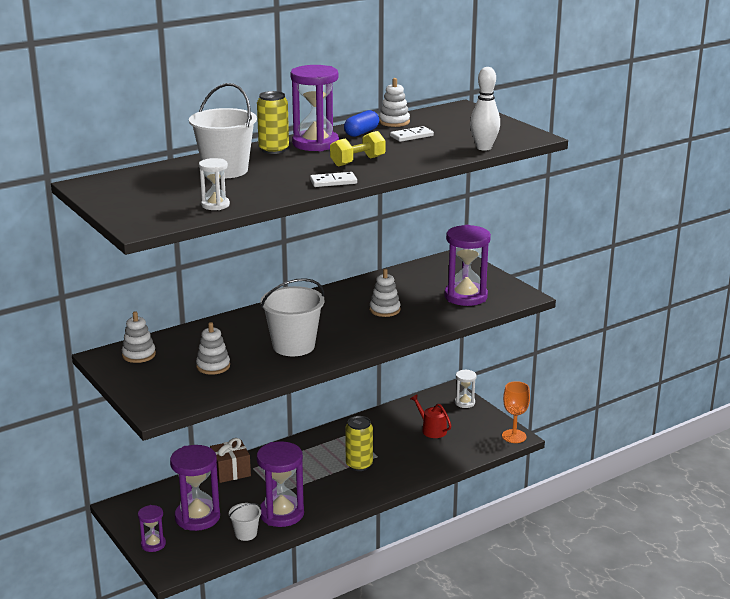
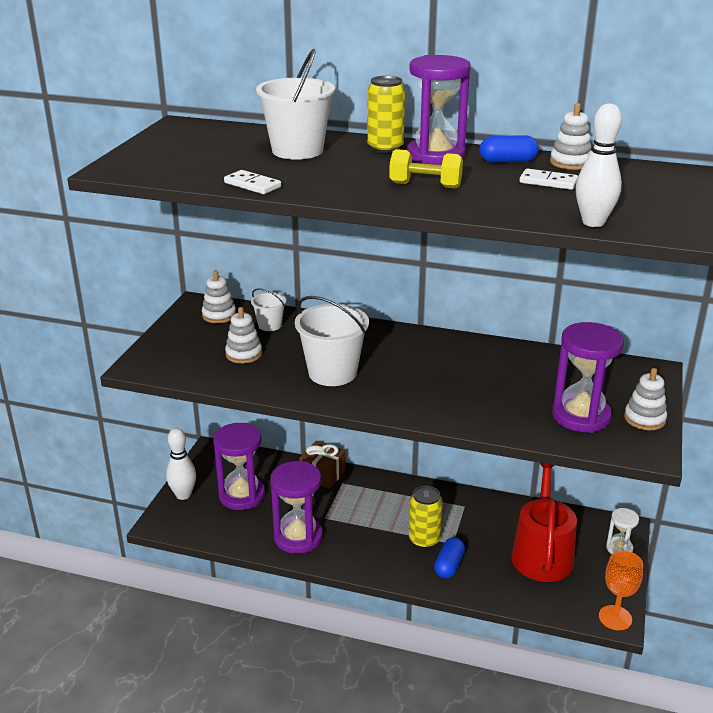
camera: 50 degrees right, 5 degrees up
(153, 544) = (183, 495): purple hourglass -> white bowling pin
(215, 205) = (206, 175): white hourglass -> none
(246, 534) = (248, 534): white bucket -> white bucket (270, 325)
(333, 182) = (348, 195): white domino -> white domino (252, 185)
(385, 310) = (474, 385): white stacking toy -> white stacking toy (644, 419)
(395, 468) = (449, 565): none -> blue capsule
(432, 430) = (542, 553): red watering can -> red watering can, size x2.02

